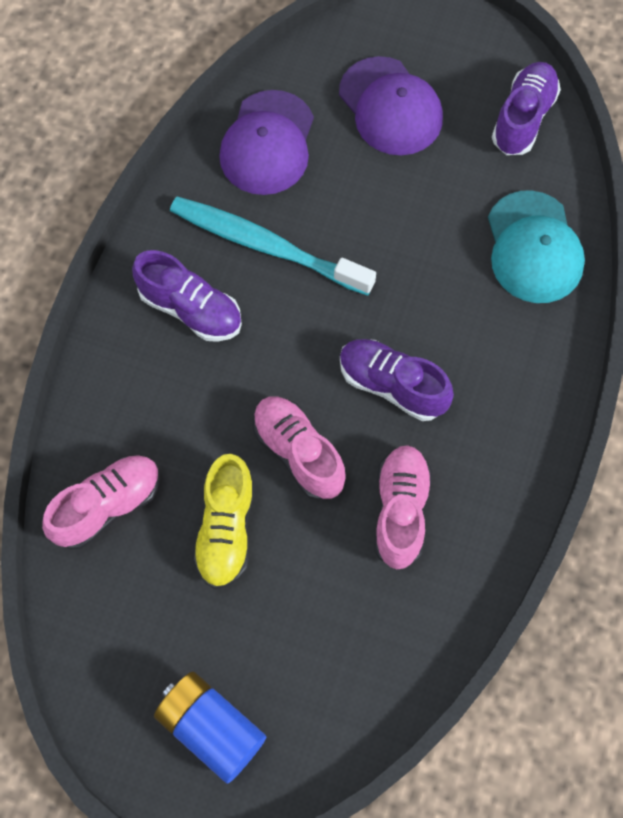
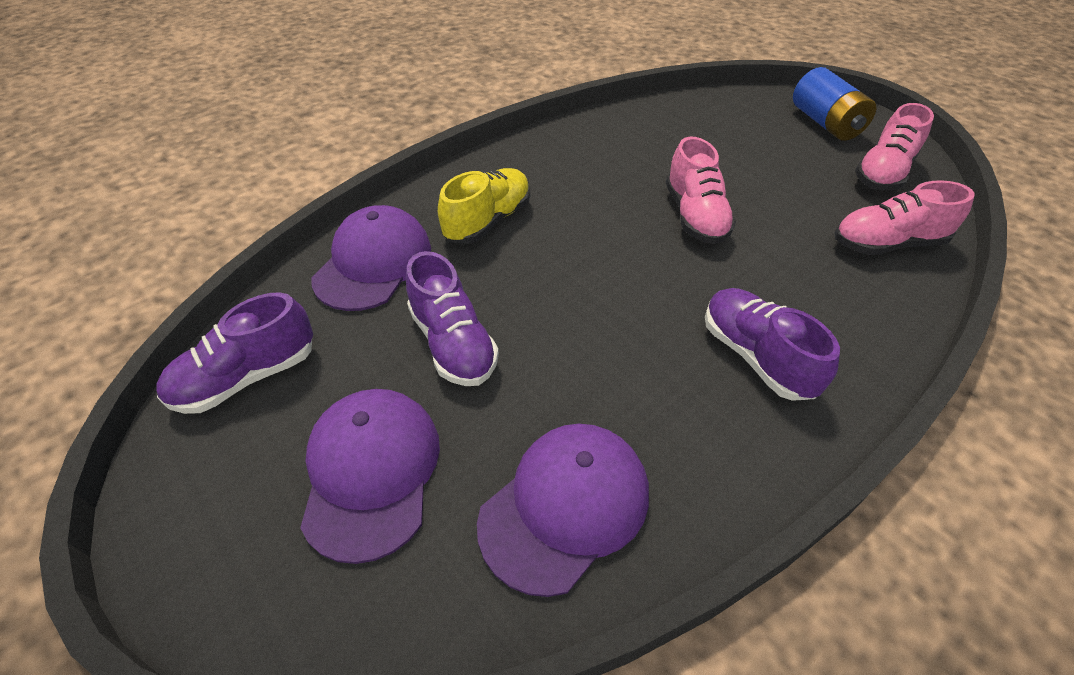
camera: 150 degrees left, 20 degrees down
(226, 529) = (779, 197): yellow shoe -> yellow shoe (488, 221)
(266, 246) = (637, 380): turquoise toothbrush -> none
(392, 385) = (585, 225): purple shoe -> purple shoe (453, 343)
(400, 511) = (632, 162): pink shoe -> pink shoe (882, 173)
(533, 248) = (373, 263): turquoise cap -> purple cap

